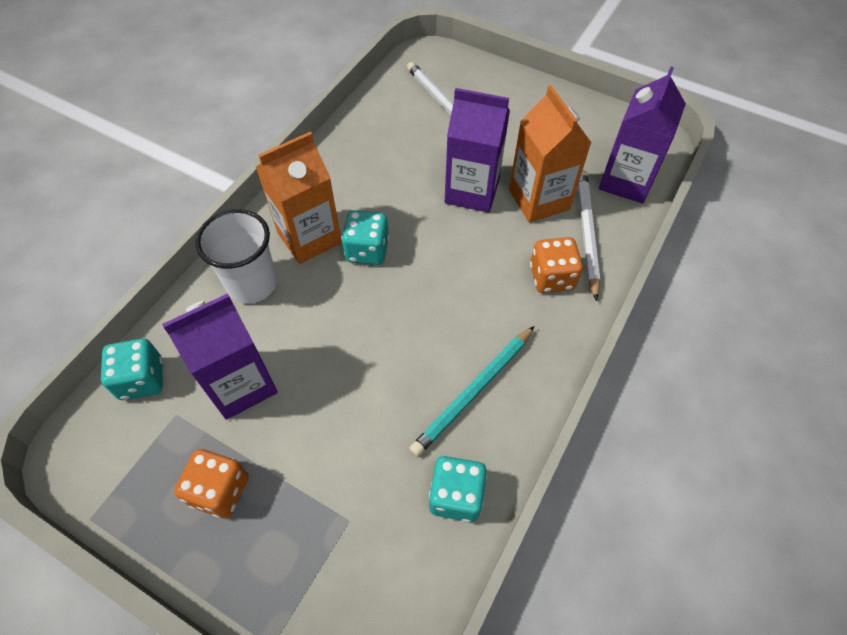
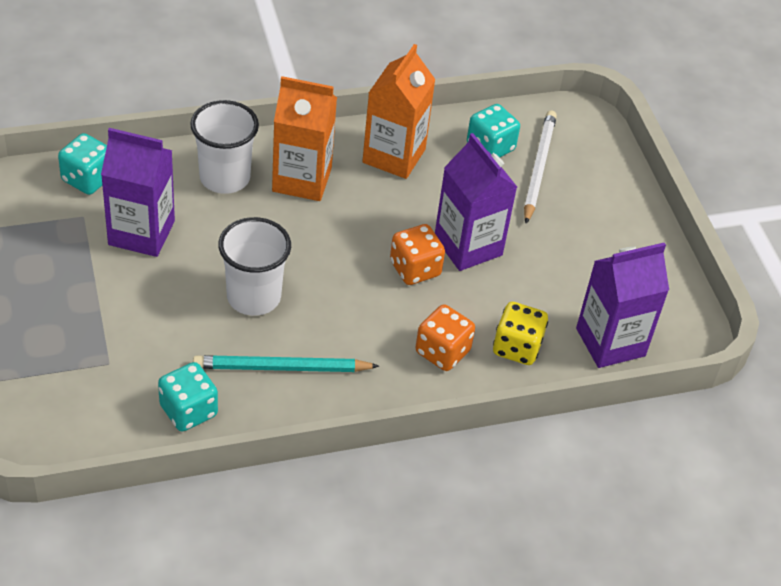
camera: 40 degrees right, 10 degrees down
(220, 491) = (57, 280): orange dice -> orange dice (415, 269)
(367, 250) = (331, 221): turquoise dice -> turquoise dice (490, 147)
(387, 356) = (254, 297): none -> white cup
(539, 199) = (514, 295): orange carton -> orange carton (394, 156)
(586, 232) = (517, 347): white pencil -> yellow dice

